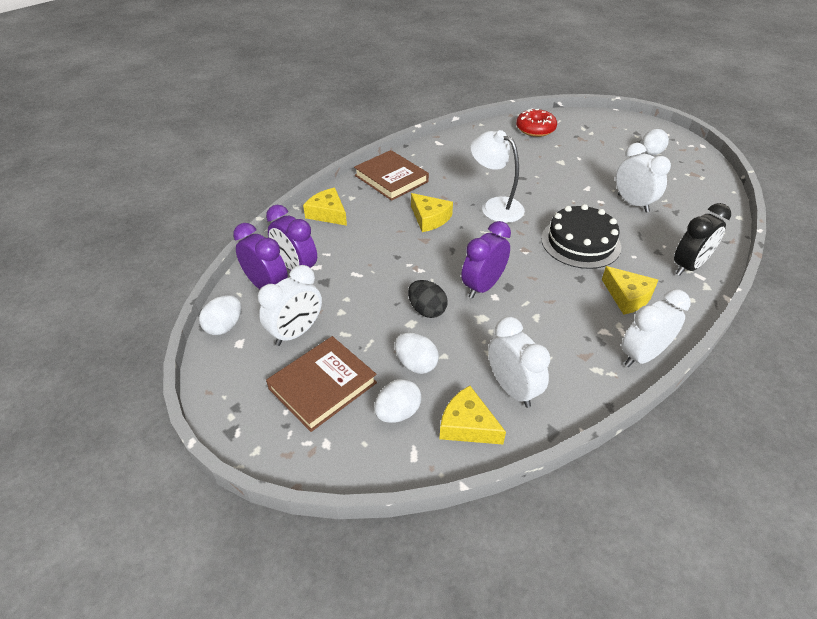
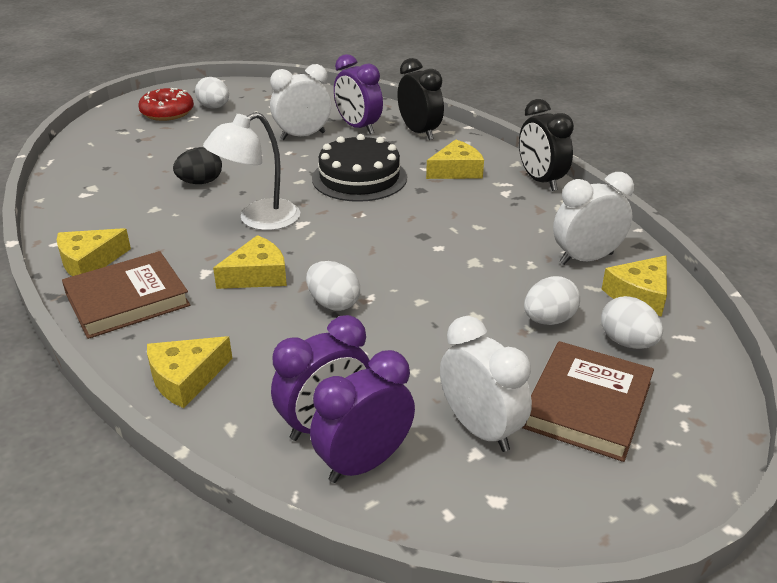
camera: 80 degrees left, 10 degrees down
(224, 326) = (454, 522): white egg -> white egg (333, 303)
(322, 385) = (587, 405): brown book -> brown book turned 60 degrees clockwise
(423, 157) = (89, 262): none -> yellow cheese
(427, 310) = (453, 300): black egg -> black egg (200, 182)
(483, 286) = (418, 253): purple clock -> purple clock (358, 127)
(535, 129) = (95, 162): red donut -> red donut (167, 113)
(642, 355) = (540, 181): white clock -> black clock

